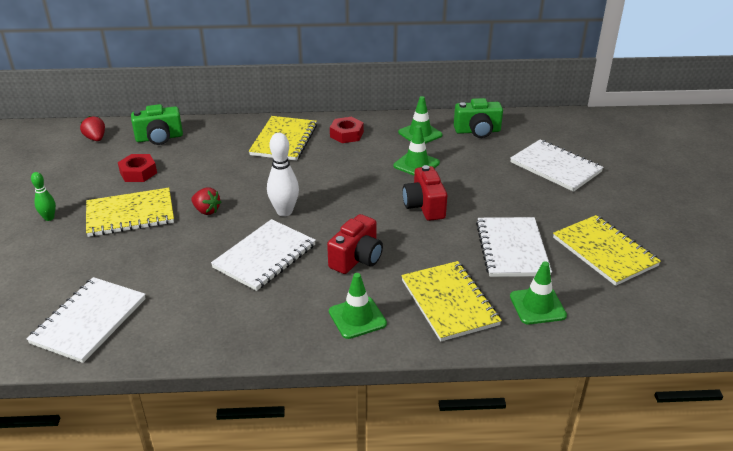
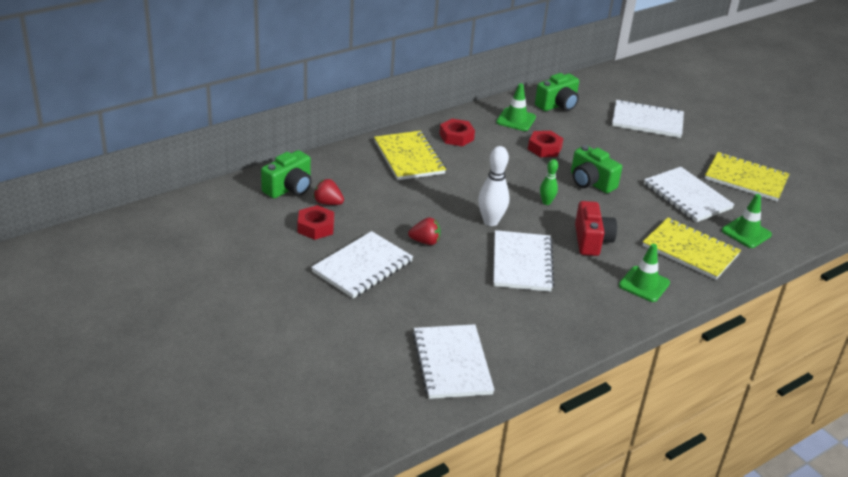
camera: 35 degrees left, 0 degrees up
(49, 218) = (290, 295): green bowling pin -> green bowling pin (546, 202)
(96, 138) = (224, 207): red strawberry -> red strawberry (328, 203)
(130, 214) = (362, 267): yellow notebook -> white notebook
(416, 164) = (544, 148): green traffic cone -> red nut
(424, 206) = (591, 182): red camera -> green camera

